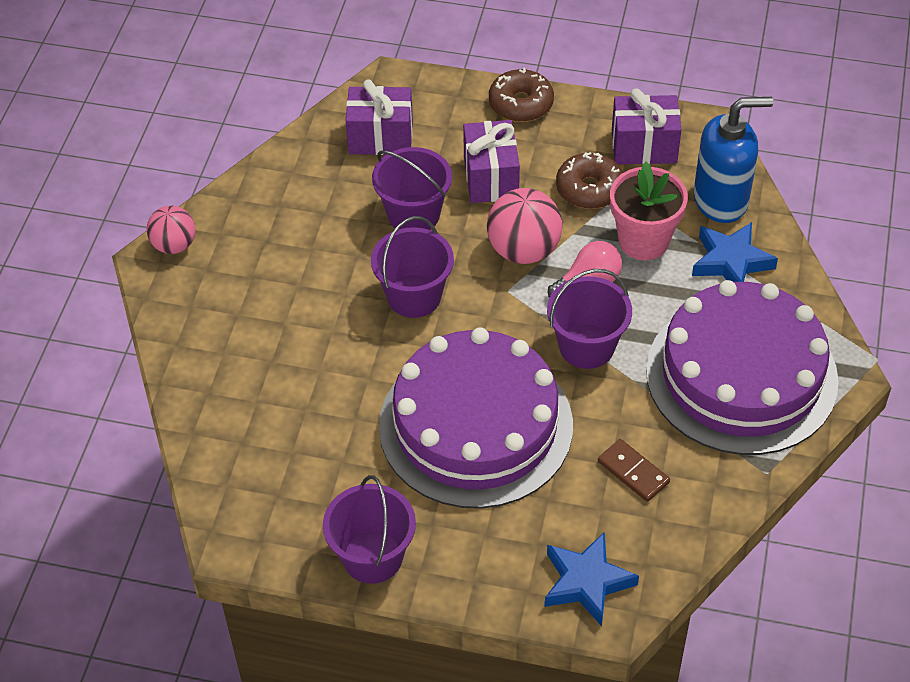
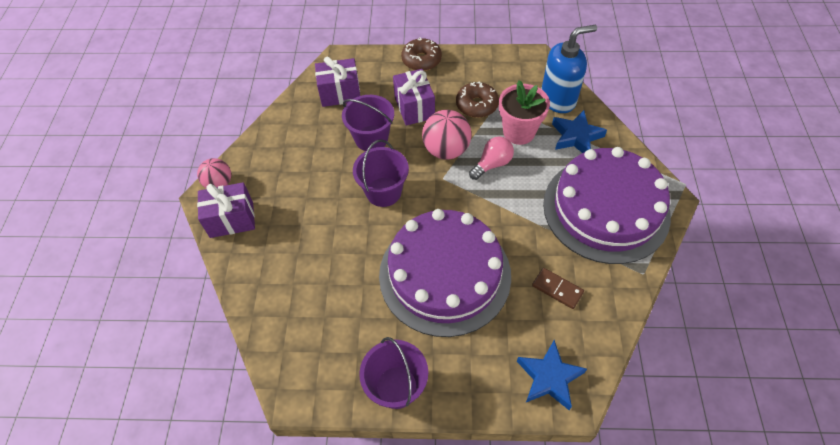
camera: 10 degrees left, 5 degrees up
(586, 346) = (502, 207): purple bucket -> none
(644, 146) = (502, 74): purple gift -> purple gift (231, 219)

